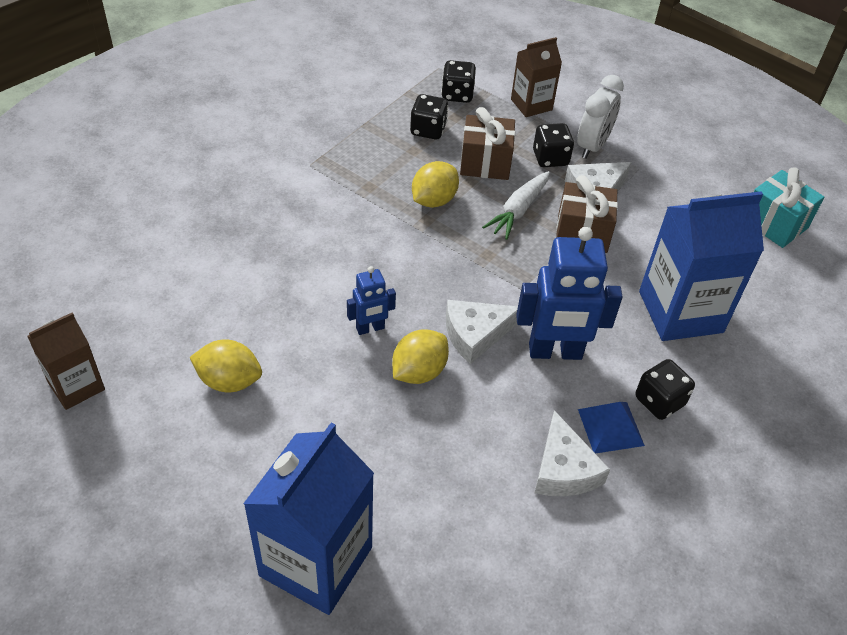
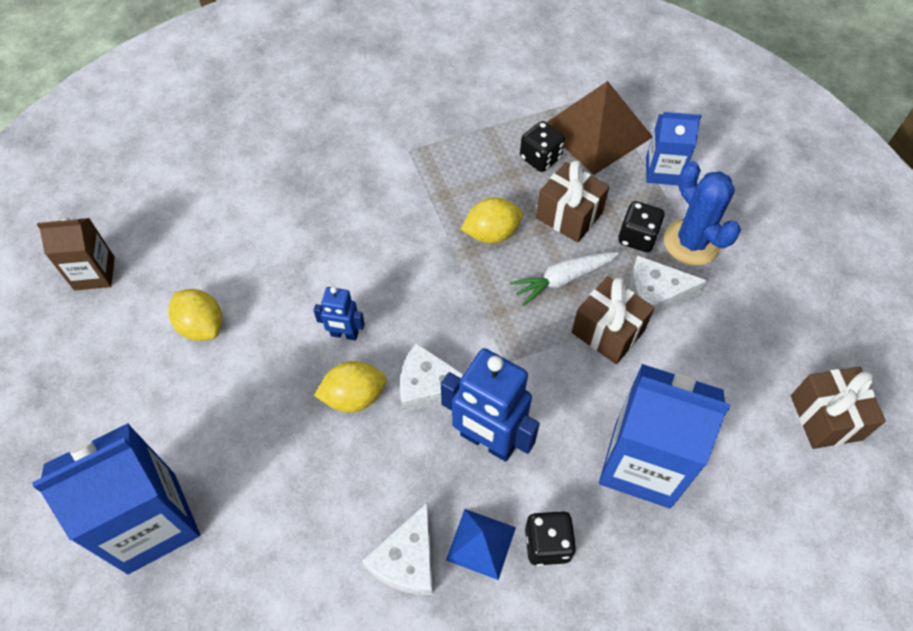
camera: 35 degrees right, 10 degrees up
(457, 95) = (596, 131): black dice -> brown pyramid
(531, 104) = (663, 171): brown carton -> blue carton
(592, 146) = (691, 242): white clock -> blue cactus
(775, 224) = (826, 417): turquoise gift -> brown gift

